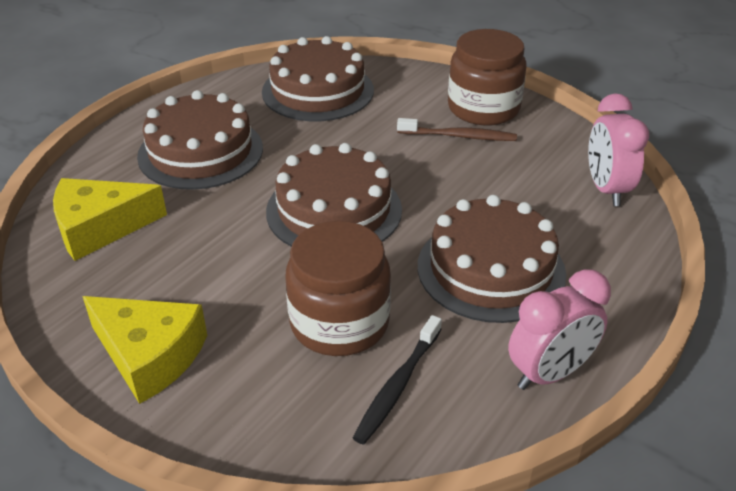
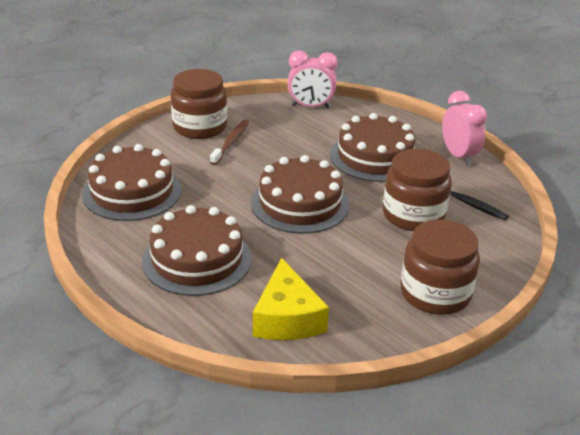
camera: 80 degrees left, 5 degrees down
(150, 355) = (435, 293): yellow cheese -> brown jar

